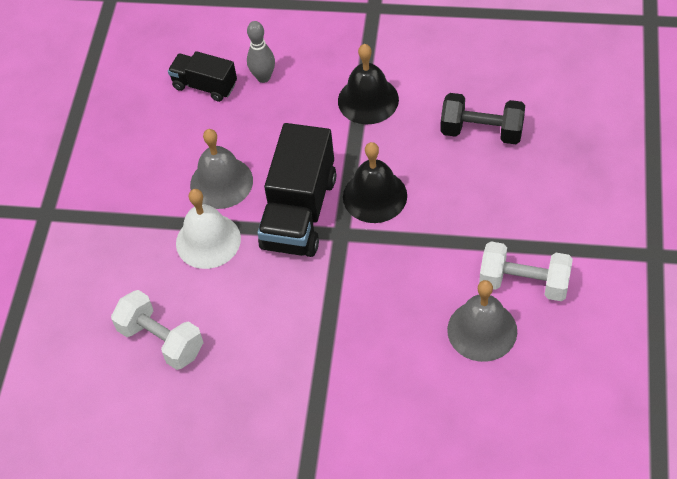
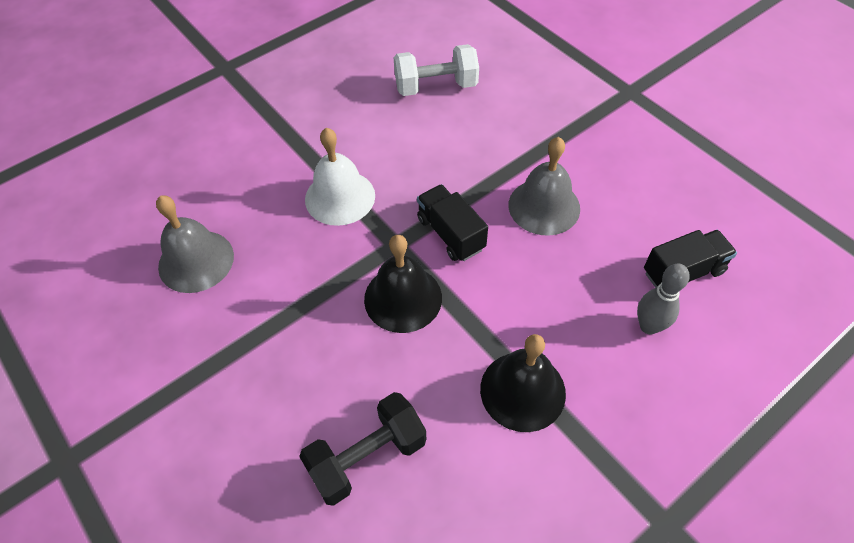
camera: 130 degrees right, 0 degrees up
(208, 241) = (492, 161): white bell -> white bell (340, 197)
(299, 212) = (451, 233): black truck -> black truck, size x0.57
(524, 283) = (187, 327): white dumbbell -> none

